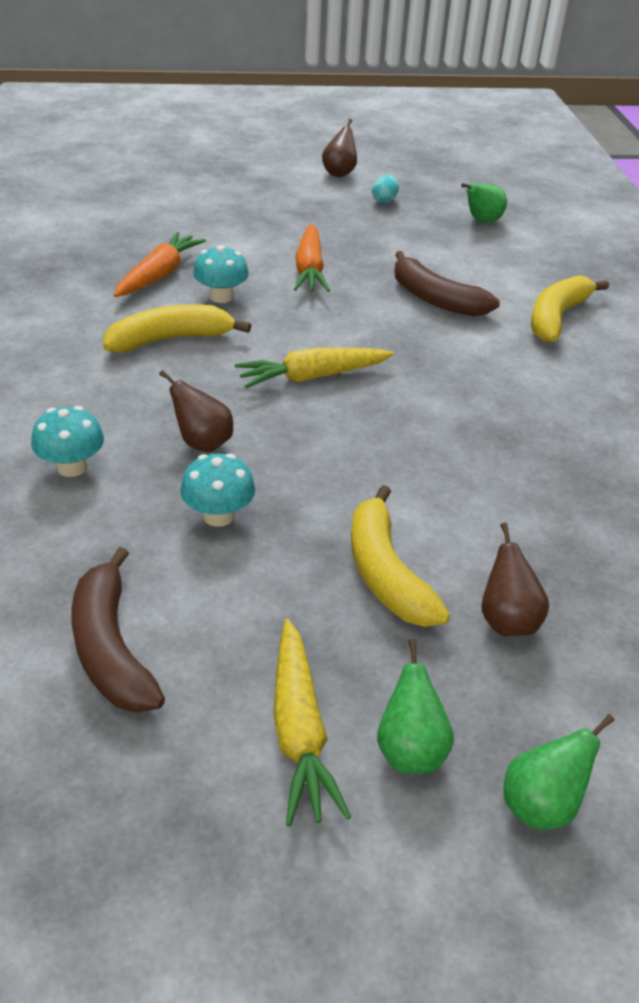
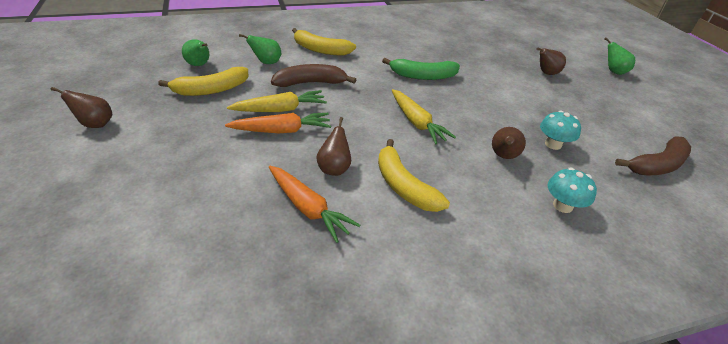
camera: 100 degrees left, 0 degrees up
(159, 275) = (308, 208): orange carrot -> orange carrot turned 150 degrees counterclockwise
(221, 297) = (334, 168): turquoise mushroom -> brown pear
(299, 731) = (639, 114): yellow carrot -> yellow carrot (280, 110)
(384, 201) = (160, 101): turquoise egg -> none
(386, 573) = (546, 97): yellow banana -> yellow banana (211, 90)
(410, 749) = (621, 92): green pear -> green pear (266, 62)
(435, 299) = (311, 83): brown banana -> brown banana turned 135 degrees counterclockwise
(470, 414) = (422, 76): none -> green banana

